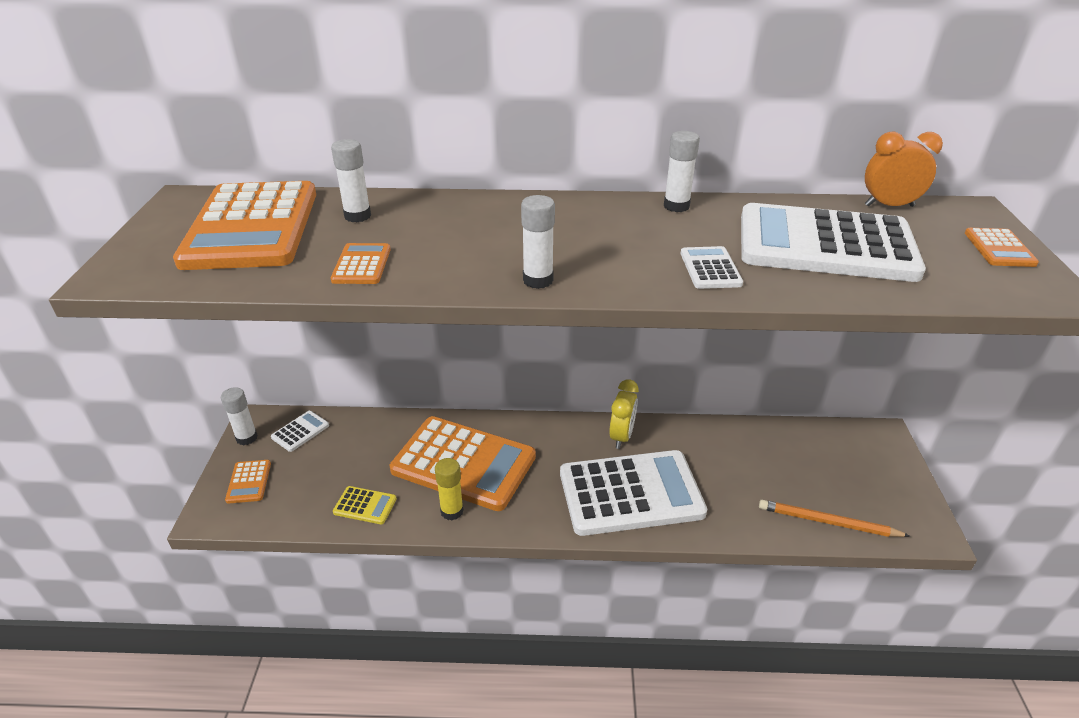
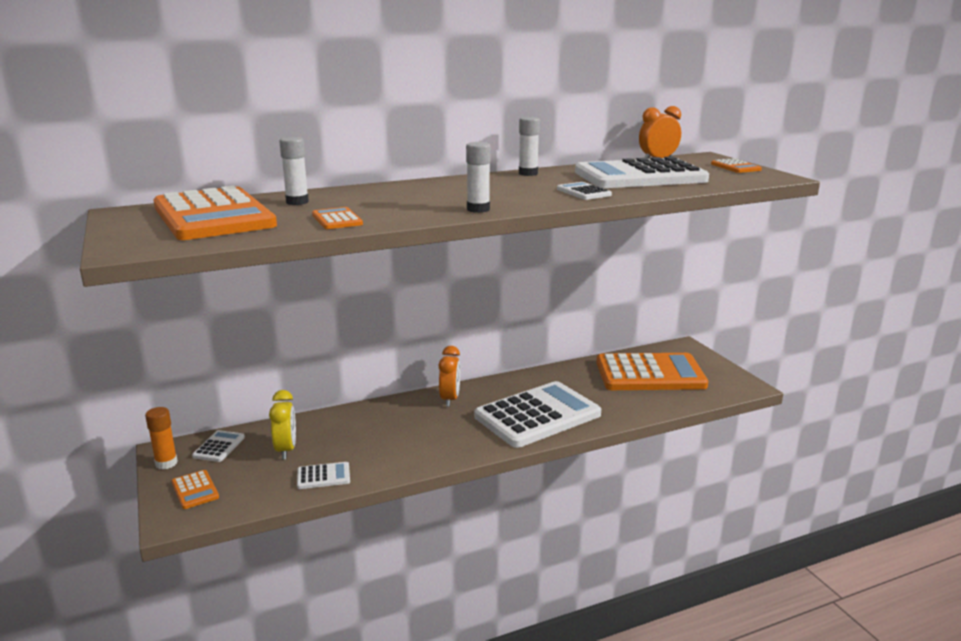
camera: 25 degrees left, 15 degrees down
(247, 438) = (166, 463): white glue stick -> orange glue stick
(365, 505) = (323, 476): yellow calculator -> white calculator
(452, 511) = (404, 460): yellow glue stick -> none
(463, 463) = (390, 431): orange calculator -> orange calculator (650, 374)
(551, 437) = (450, 399): none -> orange clock
(621, 436) = (505, 387): yellow clock -> yellow clock (286, 450)
(828, 522) = (683, 397): orange pencil -> none

